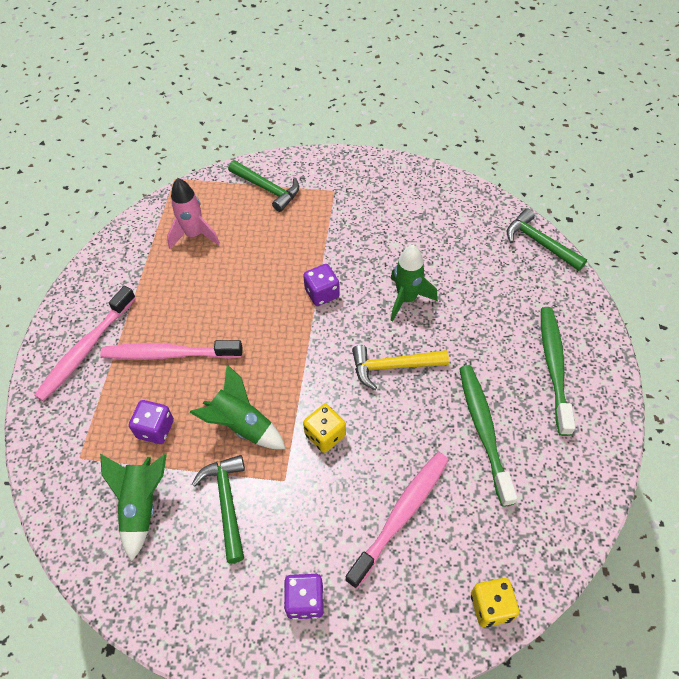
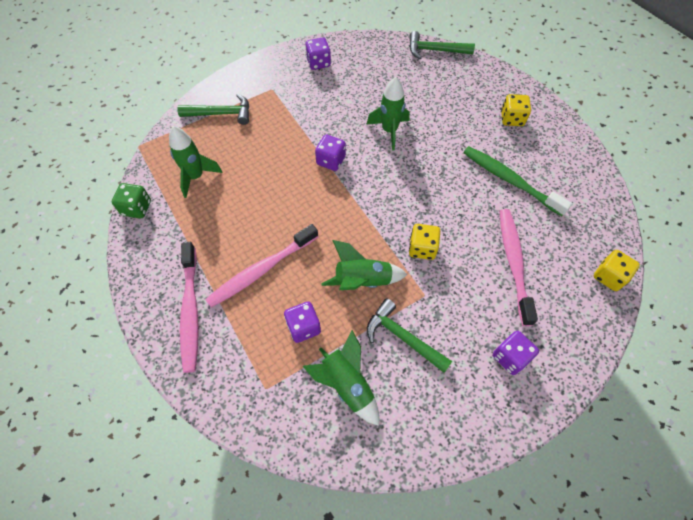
camera: 40 degrees left, 5 degrees up
(125, 233) = (137, 208): none -> green dice
(194, 235) = (196, 177): pink rocket -> green rocket
(392, 367) = (422, 178): yellow hammer -> none
(403, 189) = (318, 63): none -> purple dice
(554, 367) = (512, 119): green toothbrush -> yellow dice

